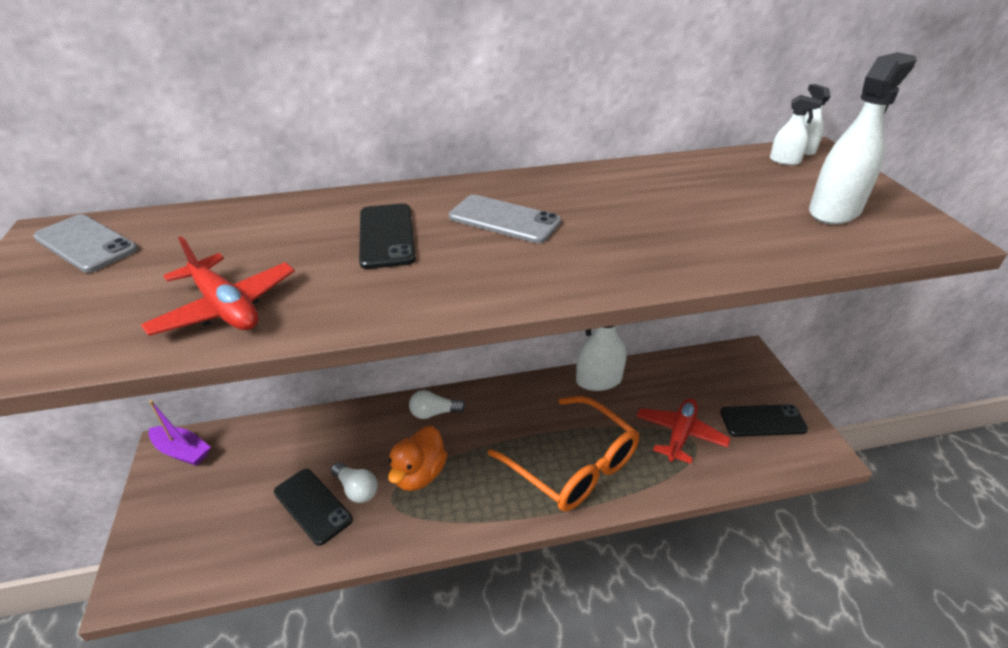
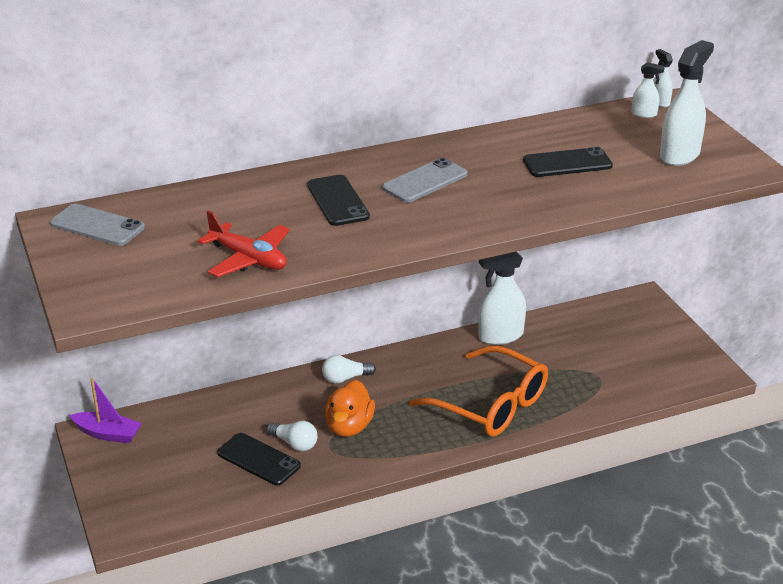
camera: 10 degrees left, 5 degrees down
(504, 220) = (425, 181): grey phone -> grey phone turned 60 degrees counterclockwise
(680, 434) = (585, 372): red plane -> none
(763, 421) = (660, 354): black phone -> black phone (567, 163)

